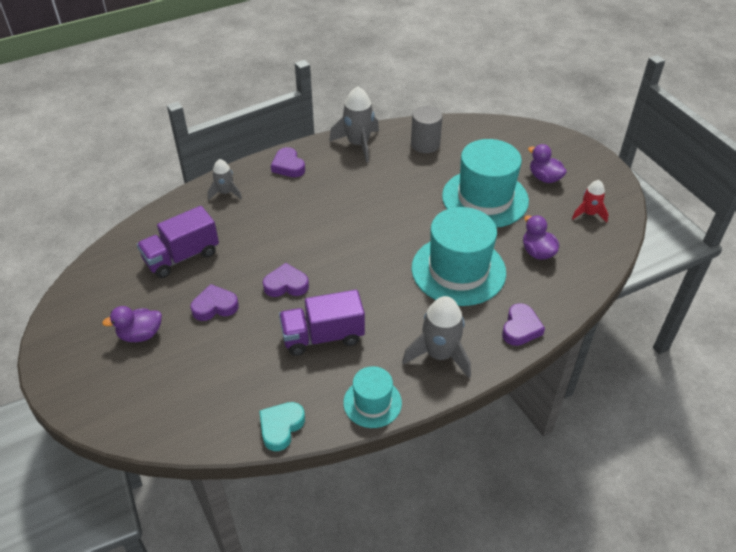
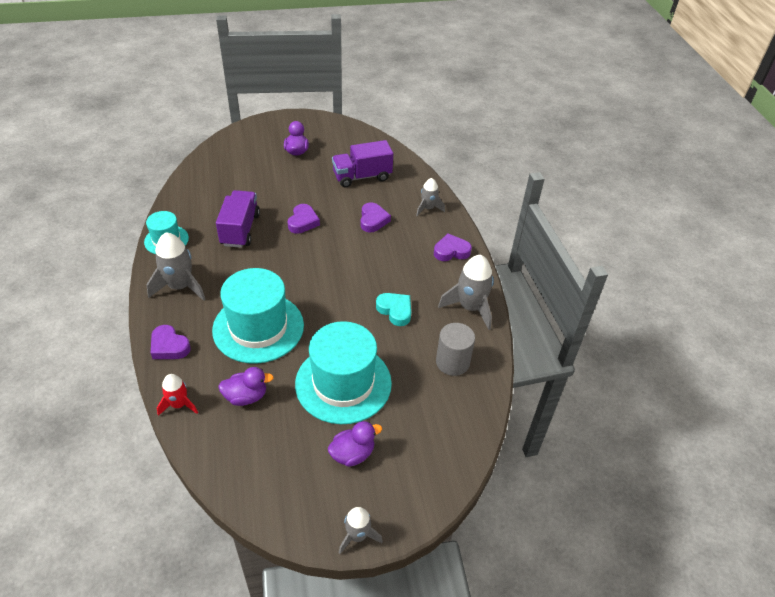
camera: 105 degrees right, 0 degrees up
(182, 257) = (362, 176): purple truck -> purple truck turned 90 degrees counterclockwise
(215, 306) = (302, 185): purple heart -> purple heart (373, 220)
(281, 427) = (180, 196): turquoise heart -> turquoise heart (395, 310)
(589, 214) = (275, 471): red rocket -> red rocket (179, 404)
(601, 161) = (357, 535): none -> grey rocket

